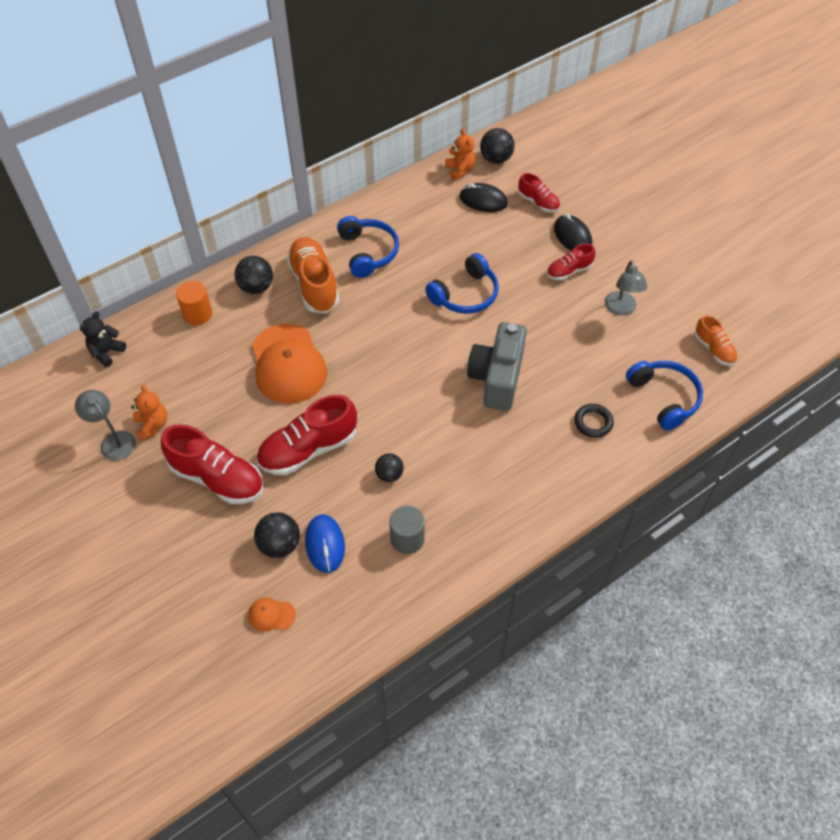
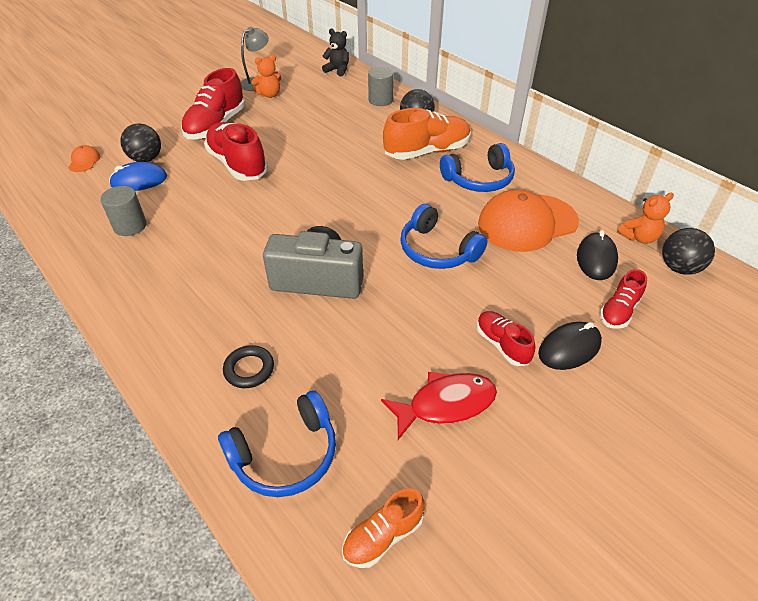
camera: 85 degrees right, 10 degrees down
(197, 314) = (380, 100): orange cylinder -> grey cylinder
(288, 364) = (330, 146): orange cap -> orange cap (527, 223)
(389, 474) = (203, 211): black ball -> none
(621, 309) = (445, 404): grey lamp -> red fish

